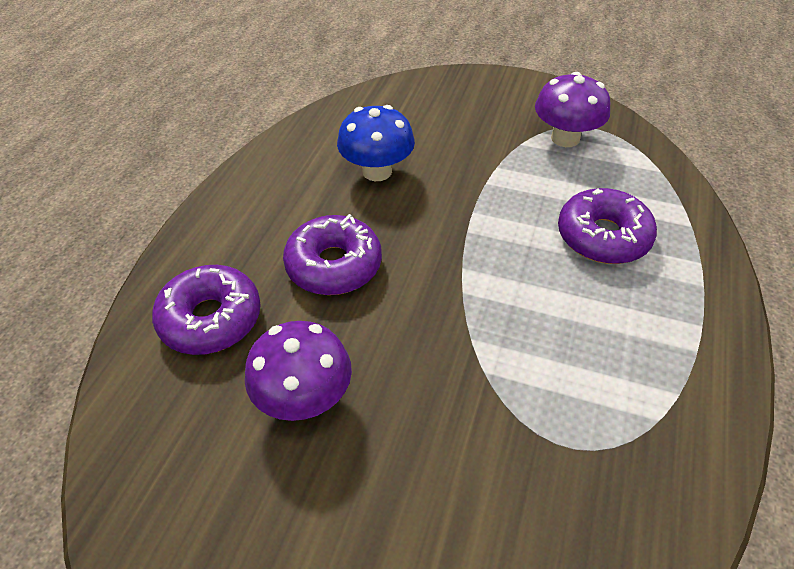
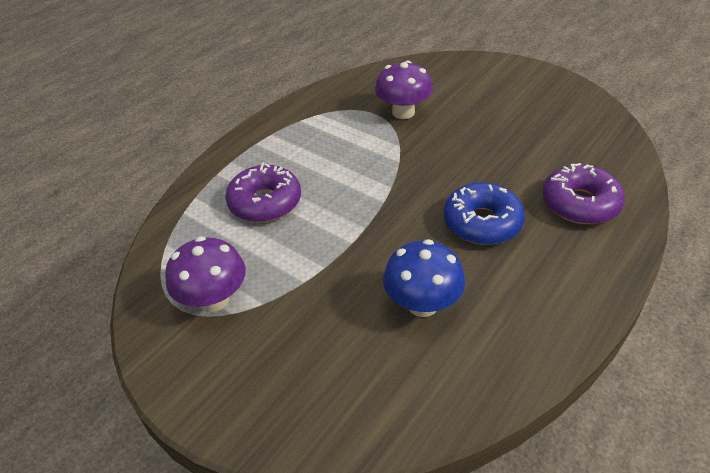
camera: 160 degrees left, 5 degrees down
(304, 398) = (512, 152): purple mushroom -> purple mushroom (403, 112)
(334, 265) = (482, 223): purple donut -> blue donut

